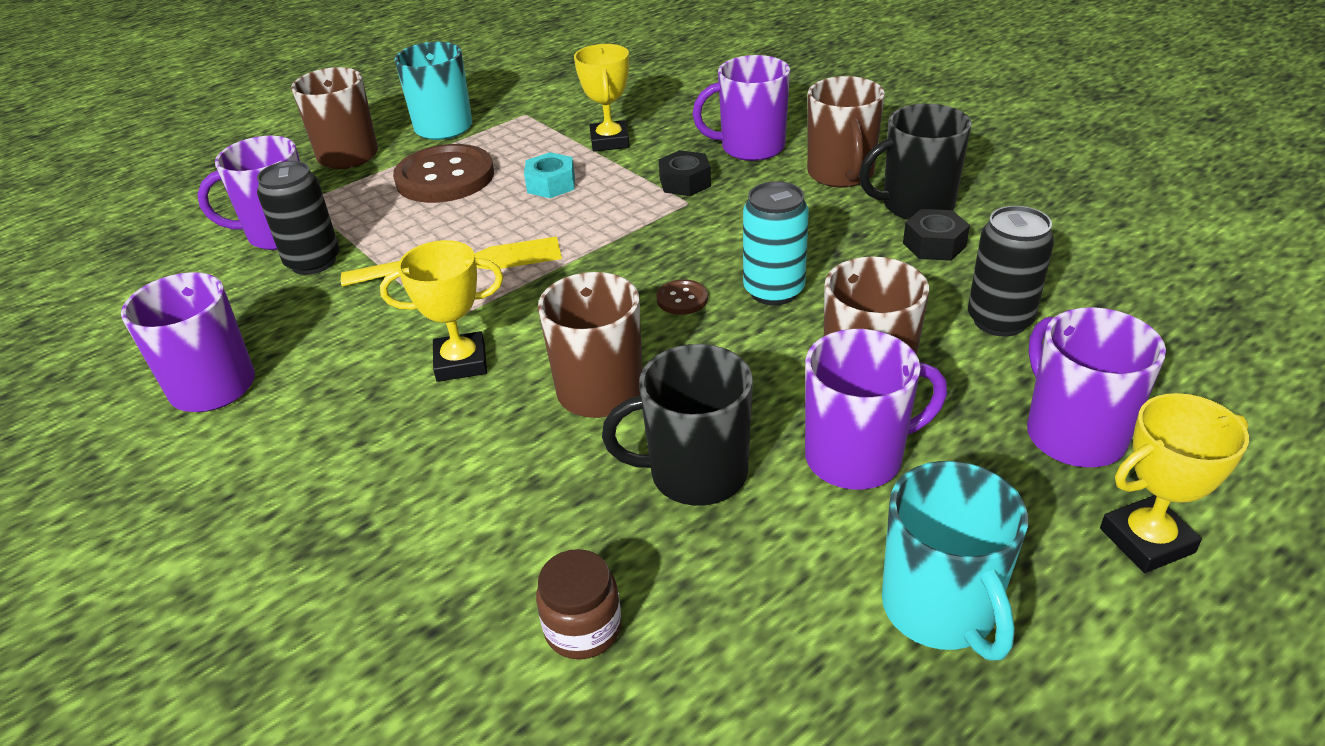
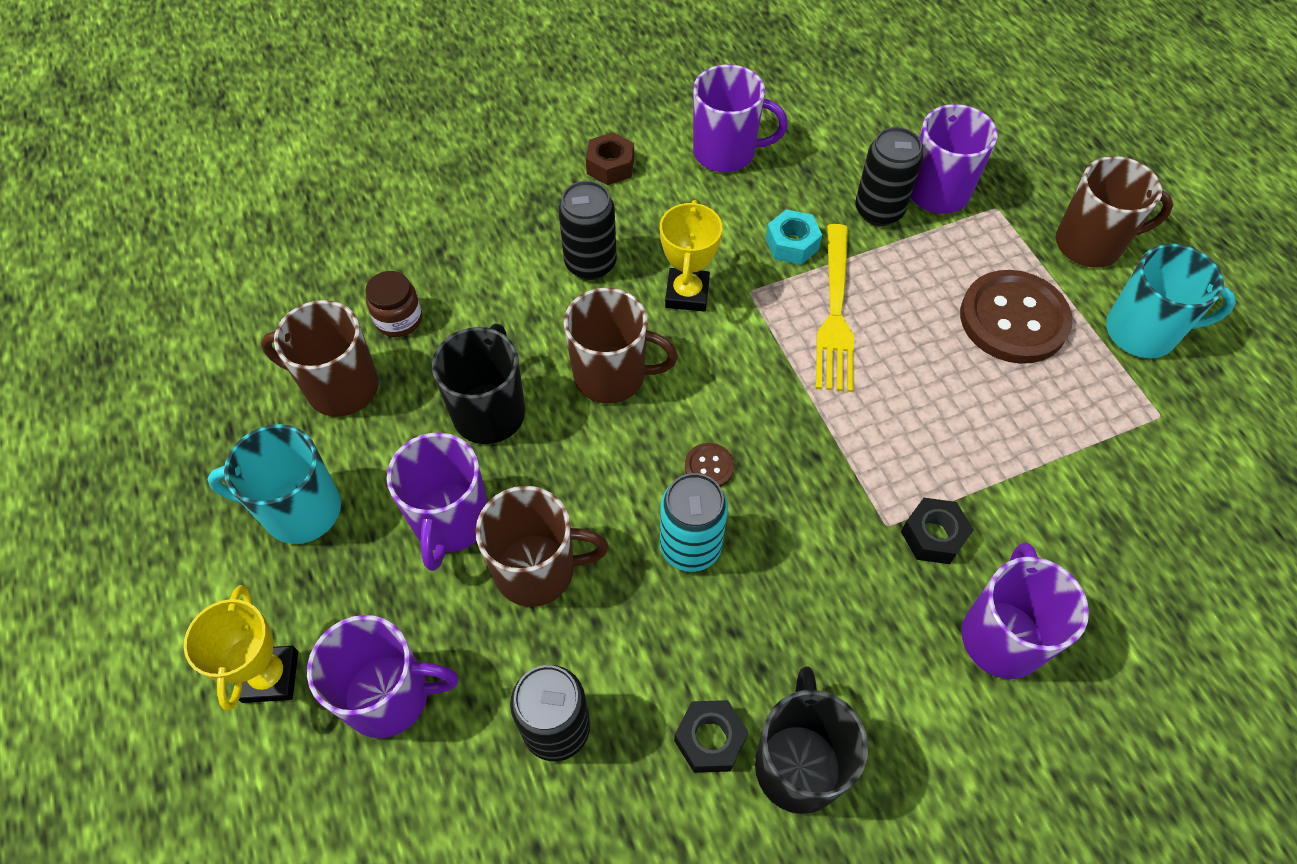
camera: 105 degrees right, 20 degrees up
(237, 485) = (610, 166): none -> brown nut
(429, 454) = (590, 263): none -> black can
(551, 184) = (968, 408): turquoise nut -> turquoise nut (792, 244)
(609, 141) = (1060, 487): yellow trophy -> none
(841, 174) = (901, 713): brown mug -> brown mug (340, 387)

